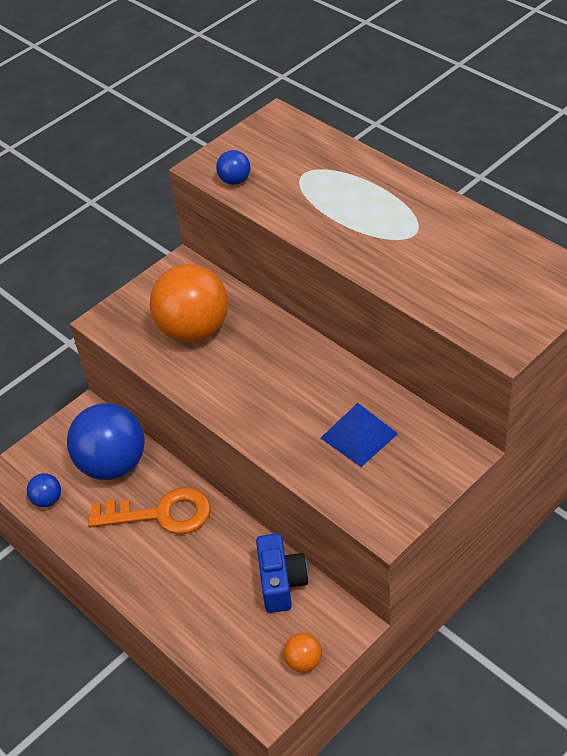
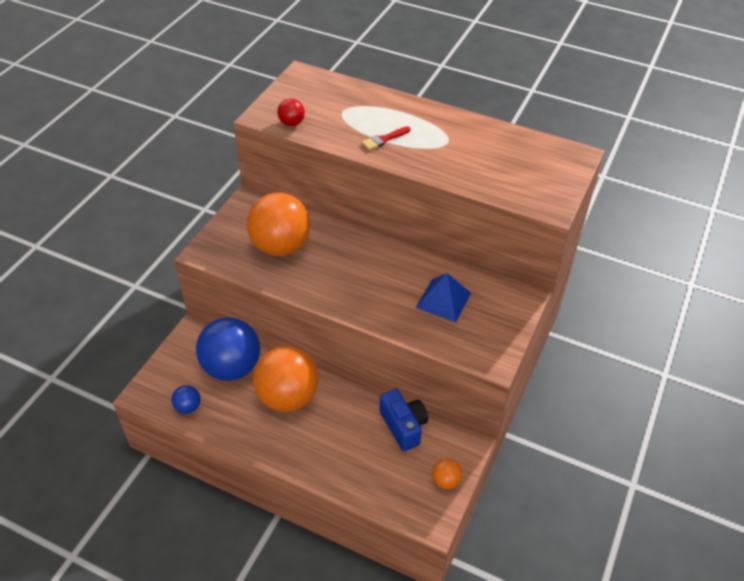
camera: 25 degrees left, 0 degrees up
(161, 514) = (287, 397): orange key -> orange ball
(235, 180) = (291, 123): blue ball -> red ball
(336, 218) = (384, 139): none -> red brush

